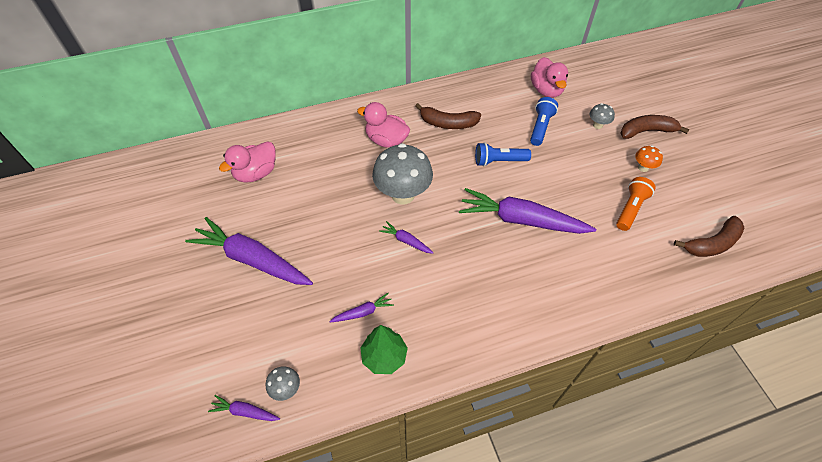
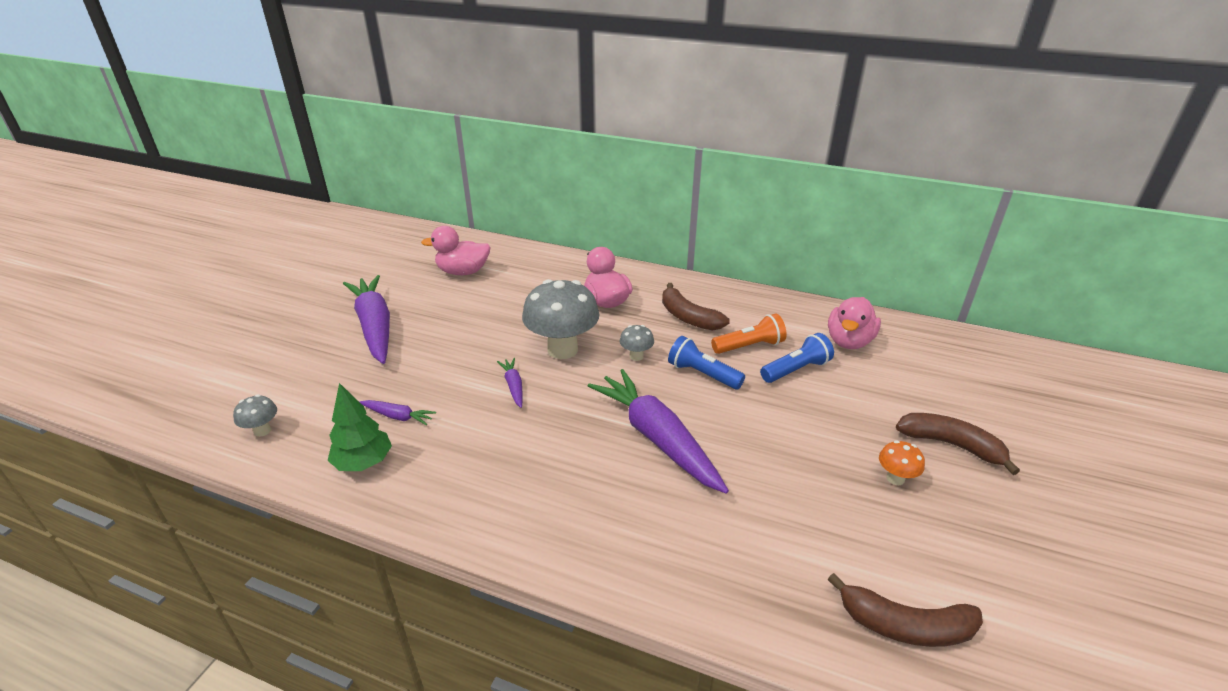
camera: 40 degrees right, 20 degrees down
(245, 411) = (215, 424): purple carrot -> none
(597, 125) = (880, 404): grey mushroom -> grey mushroom (636, 356)
(630, 209) = (818, 509): orange flashlight -> orange flashlight (749, 346)

